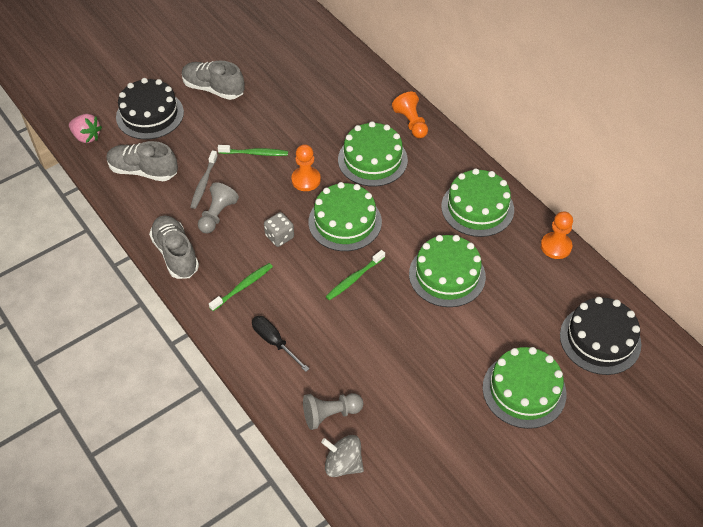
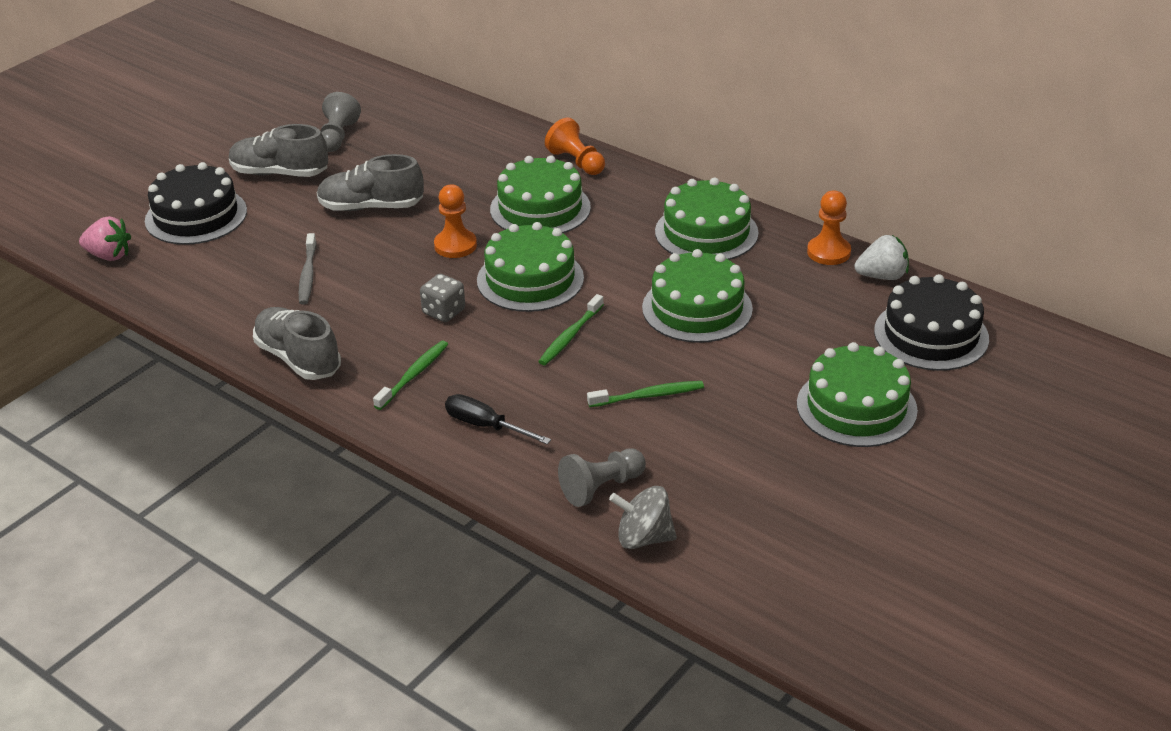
camera: 15 degrees left, 15 degrees down
(143, 171) = (211, 277): grey shoe -> grey shoe (371, 207)
(217, 215) = (342, 305): grey pawn -> grey pawn (338, 137)
(255, 153) = (369, 230): green toothbrush -> green toothbrush (648, 396)
(585, 277) = (882, 276): none -> white strawberry

